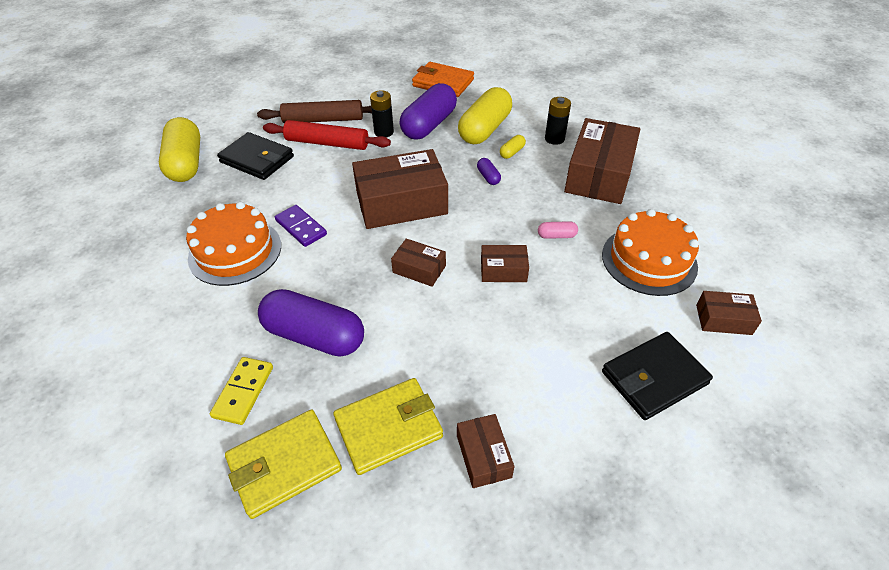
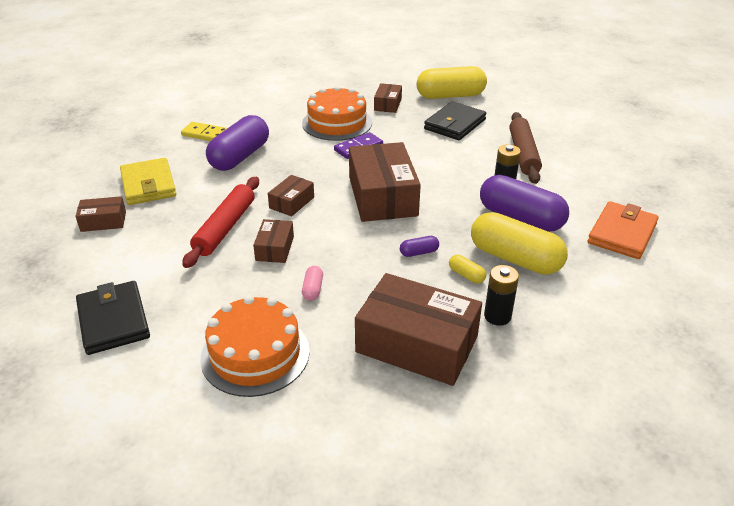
camera: 95 degrees right, 10 degrees down
(284, 465) = (146, 150): yellow wallet -> none
(327, 143) = (481, 157): red rolling pin -> red rolling pin (225, 228)
(723, 319) = (151, 393): brown box -> brown box (388, 104)

